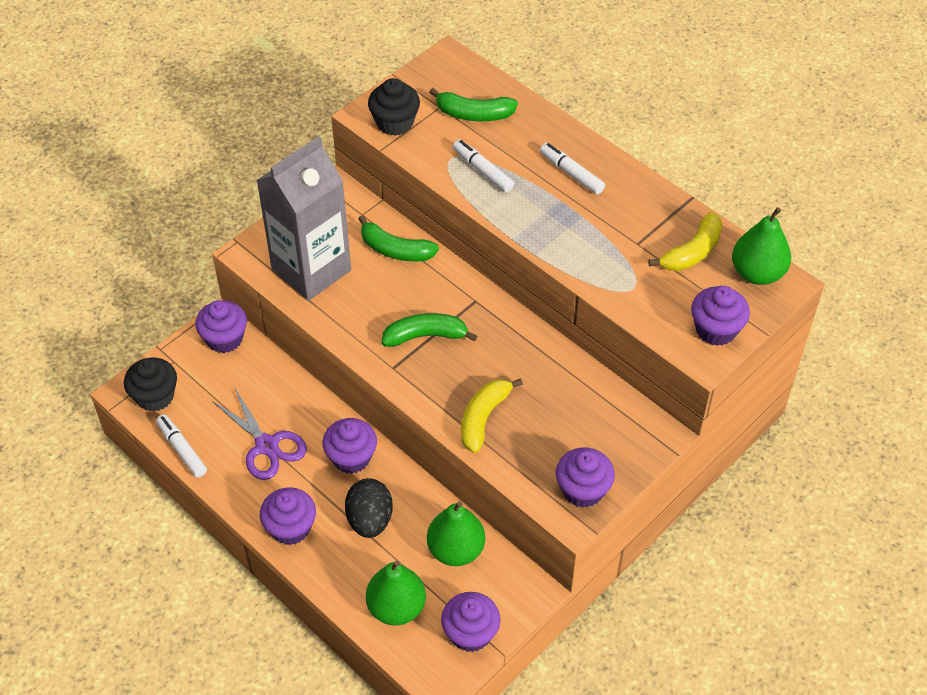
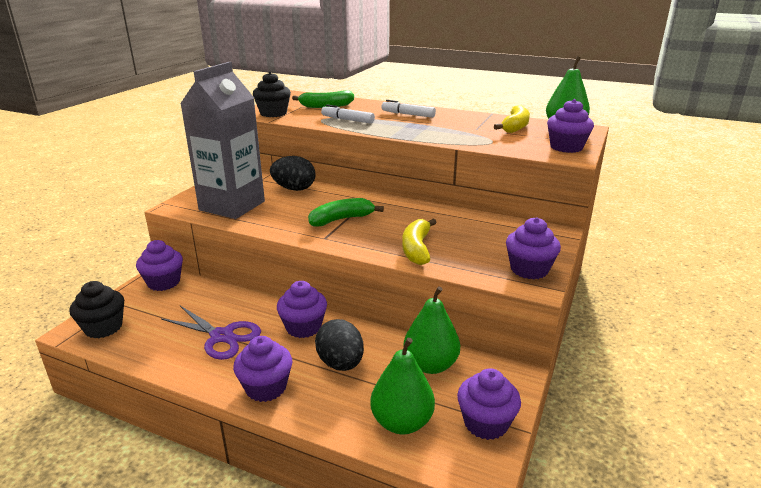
camera: 20 degrees left, 25 degrees down
(182, 449) = (137, 357): white marker -> none
(395, 250) = (294, 189): green banana -> black egg

